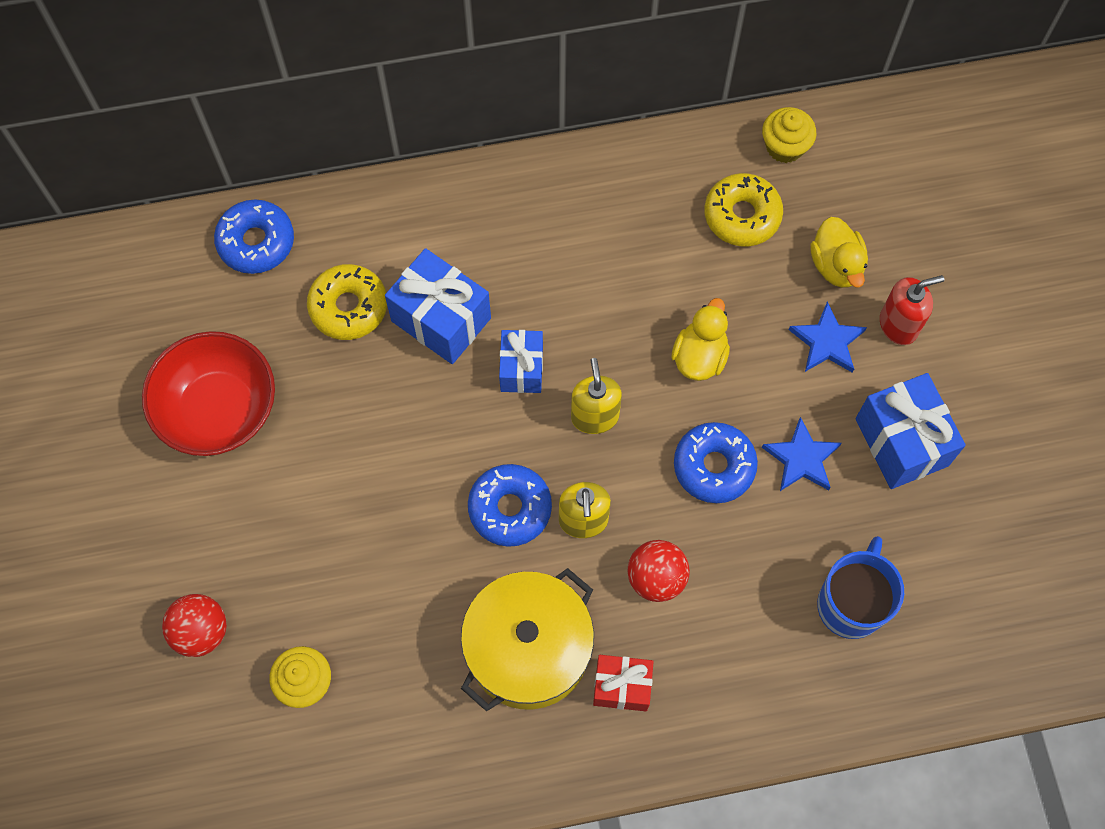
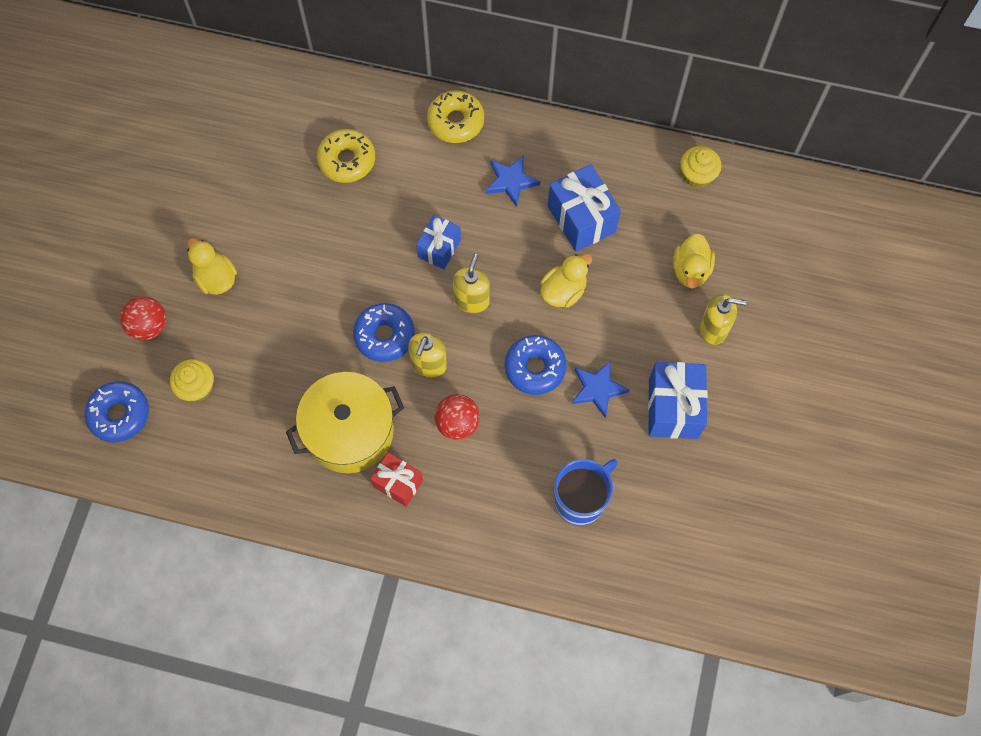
camera: 25 degrees right, 0 degrees up
(218, 409) = (231, 191): red bowl -> none
(256, 242) = (309, 94): blue donut -> blue donut (119, 414)
(257, 530) = (216, 278): none -> yellow duck
(441, 319) = (403, 194): blue gift -> blue gift (581, 219)
(742, 215) = (642, 210): yellow donut -> yellow donut (456, 121)
(827, 342) = (656, 319): blue star -> blue star (511, 181)
(899, 325) = (713, 329): red soap dispenser -> yellow soap dispenser

